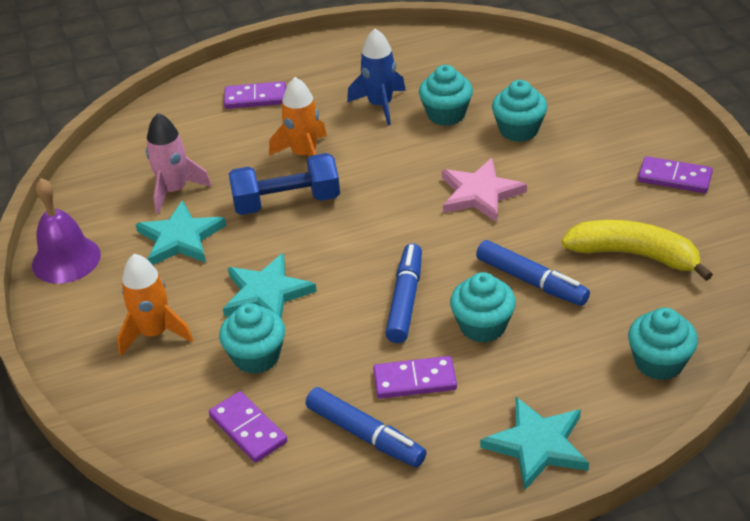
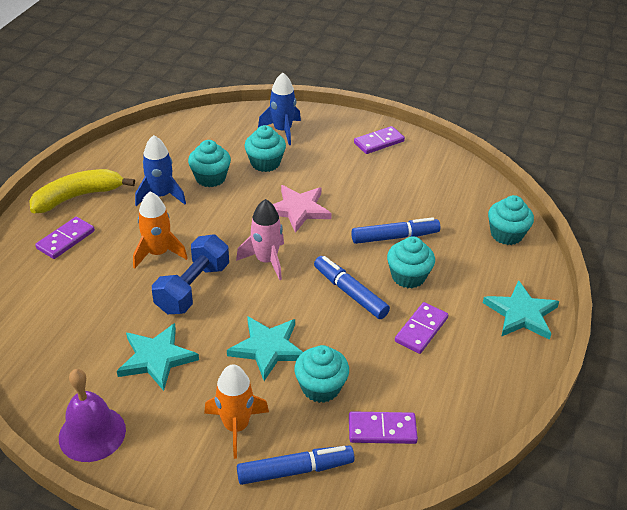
camera: 55 degrees left, 0 degrees up
(174, 190) = (102, 333): pink rocket -> pink rocket (266, 261)
(365, 435) = (443, 378): blue marker -> blue marker (295, 470)
(587, 107) = (282, 130): none -> blue rocket
(634, 255) = (419, 191): yellow banana -> yellow banana (78, 197)

